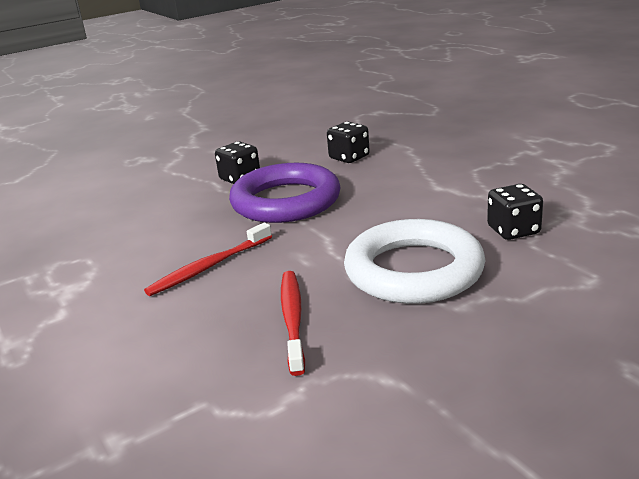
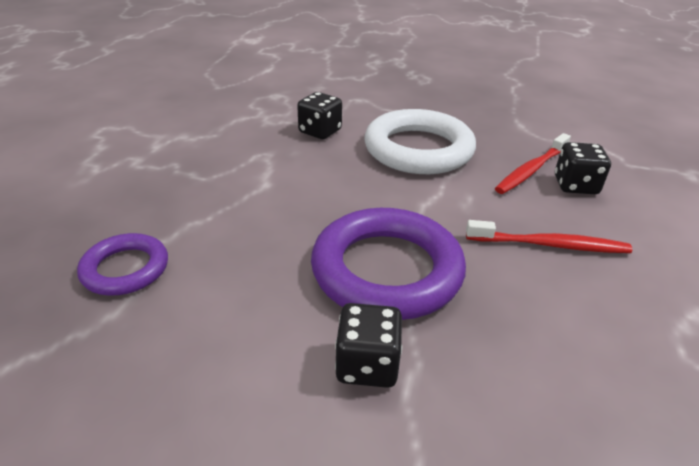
camera: 135 degrees left, 10 degrees up
(349, 157) = (214, 283): black dice -> black dice (575, 185)
(393, 140) = (125, 269): none -> purple ring

